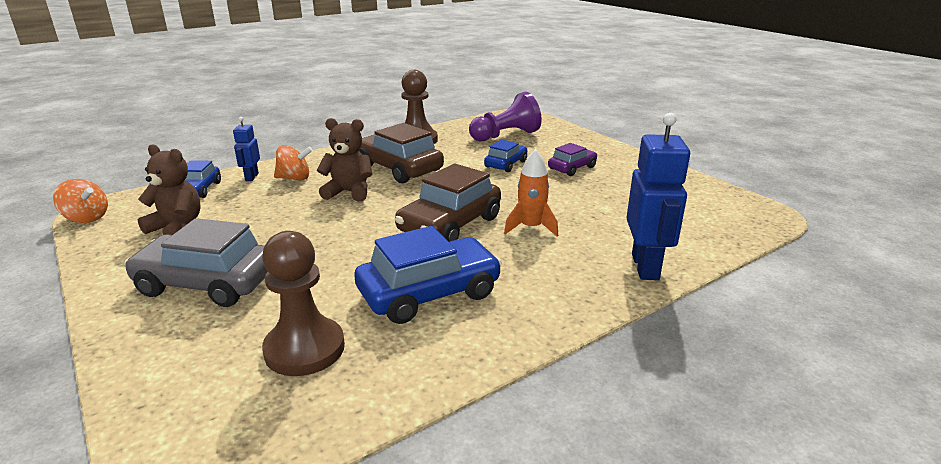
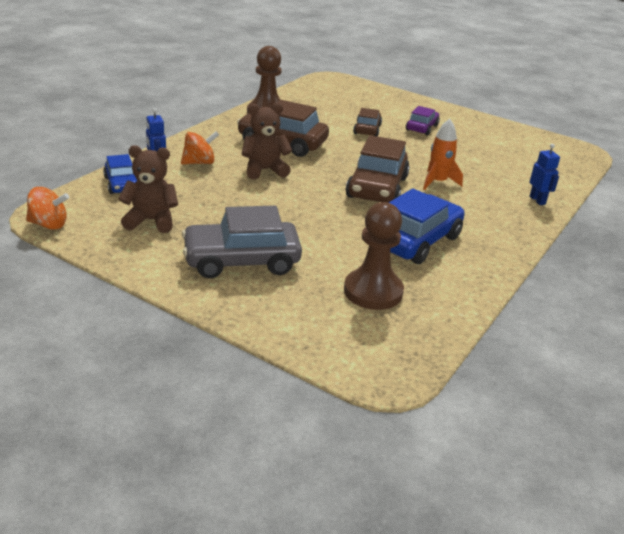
camera: 25 degrees left, 5 degrees up
(505, 135) = (340, 101): purple pawn -> none
(506, 164) = (367, 129): blue car -> brown car
(646, 267) = (537, 200): blue robot -> blue robot, size x0.52

